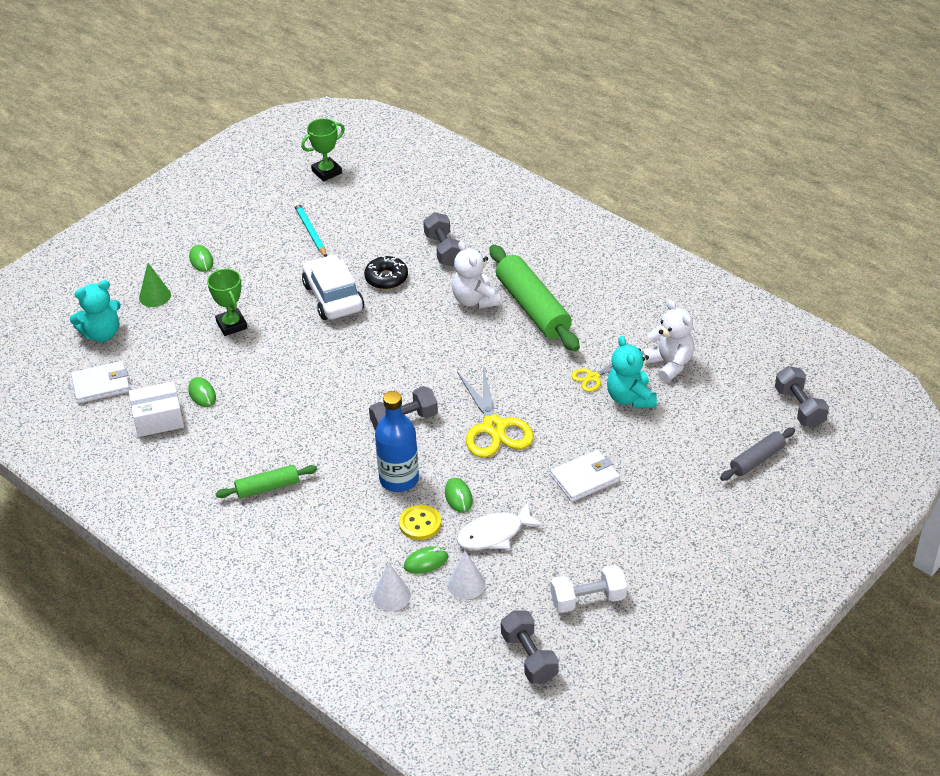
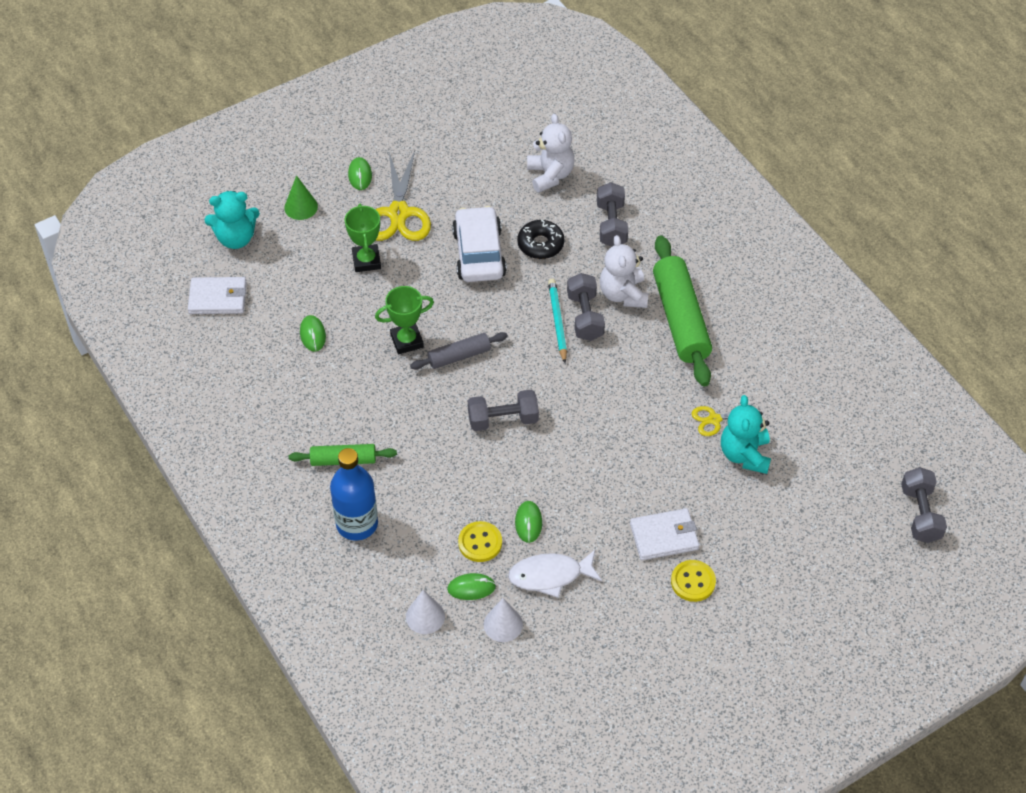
camera: 15 degrees right, 10 degrees up
(158, 419) = (261, 352): white box -> none
(310, 231) = (481, 168): turquoise pencil -> turquoise pencil (557, 321)
(326, 172) = (521, 98): green trophy -> green trophy (407, 341)
(399, 479) = (476, 486): blue bottle -> blue bottle (357, 524)
(494, 427) = (591, 451): yellow scissors -> yellow scissors (398, 213)
(529, 657) = (537, 724): grey dumbbell -> grey dumbbell (585, 316)
(588, 599) = (618, 676): white dumbbell -> none
(624, 507) = (693, 582): none -> yellow button
(669, 364) = (800, 425): white teddy bear -> white teddy bear (550, 175)
(757, 460) = (851, 564): grey rolling pin -> grey rolling pin (459, 356)

